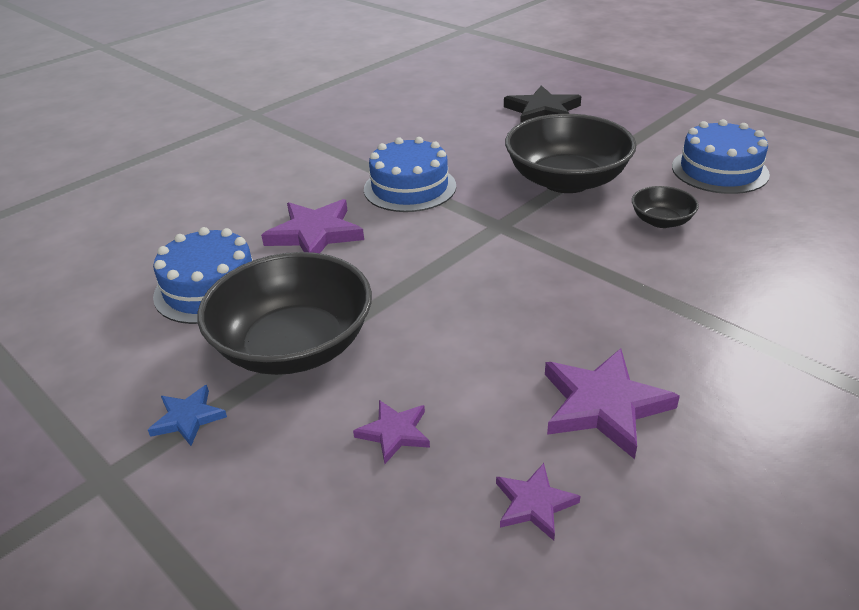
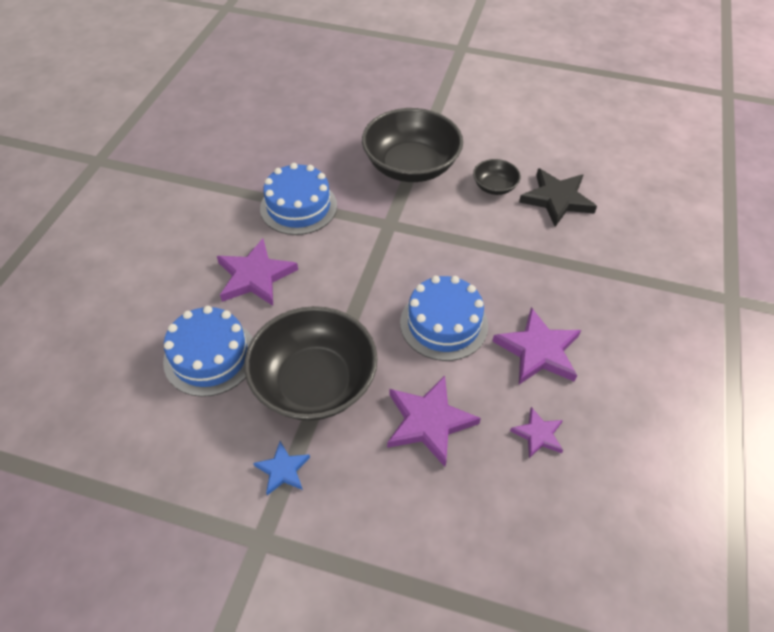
camera: 30 degrees left, 15 degrees up
(394, 433) = (429, 422): purple star -> purple star, size x1.79
(542, 111) = (351, 96): black star -> black star (557, 199)
(719, 170) = (508, 127): blue cake -> blue cake (444, 324)

